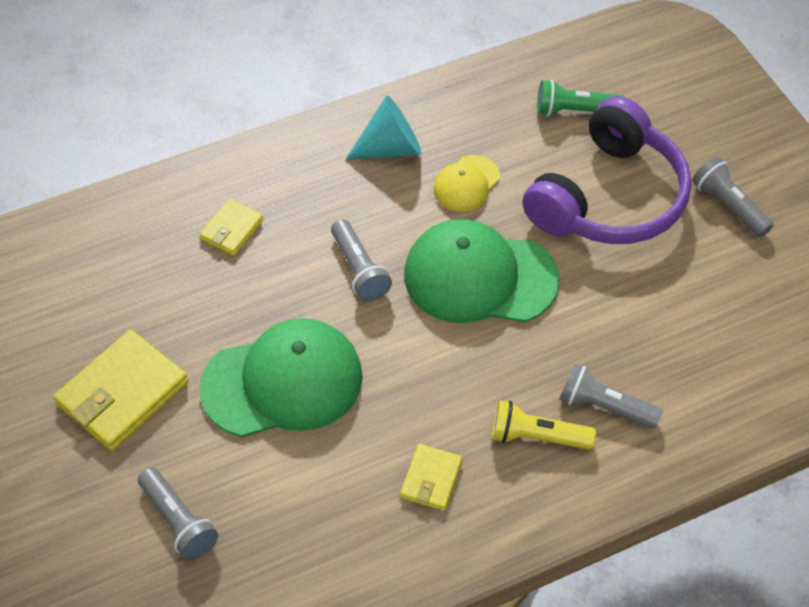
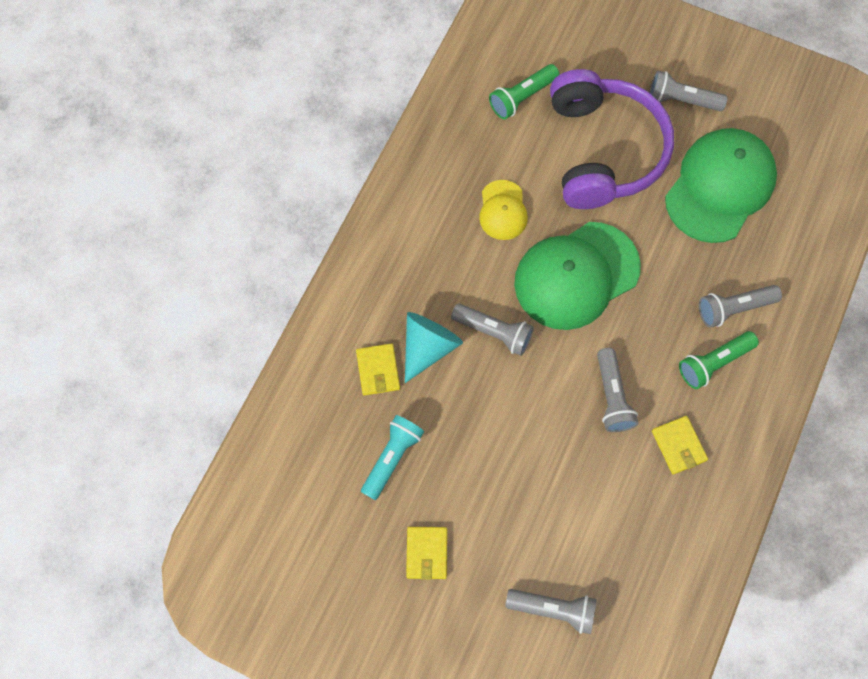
camera: 40 degrees left, 15 degrees up
(122, 393) = (426, 553): yellow wallet -> yellow wallet, size x0.54
(173, 301) = (392, 457): none -> turquoise flashlight
(282, 382) = (523, 456): green cap -> green cap (720, 187)
(391, 148) = (426, 221): turquoise cone -> turquoise cone (428, 347)
(411, 394) = (612, 397): none -> grey flashlight
(536, 437) = (713, 363): yellow flashlight -> green flashlight

